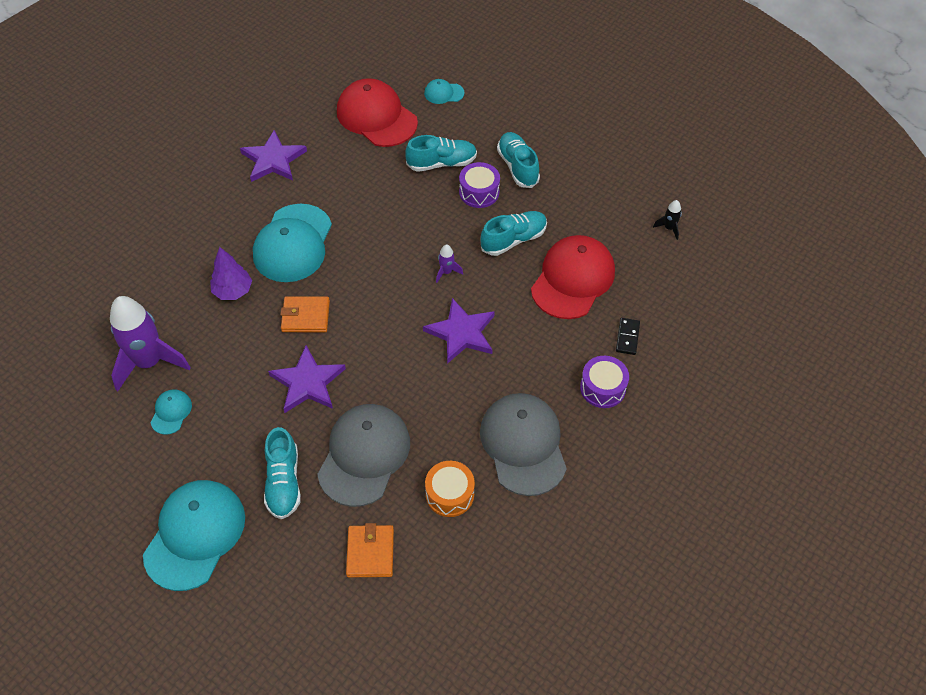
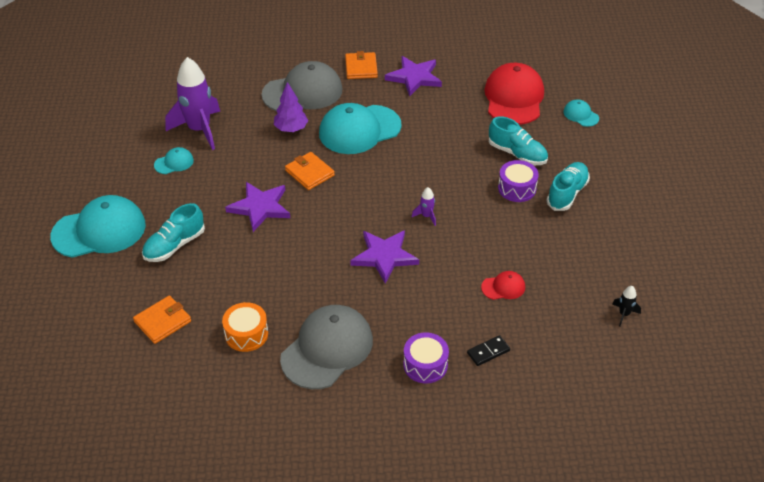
camera: 50 degrees right, 10 degrees down
(215, 186) = (361, 68): none -> orange wallet
(364, 455) = (233, 271): grey cap -> grey cap (302, 92)
(513, 240) = (498, 233): turquoise shoe -> none
(573, 279) = (503, 287): red cap -> red cap, size x0.46

